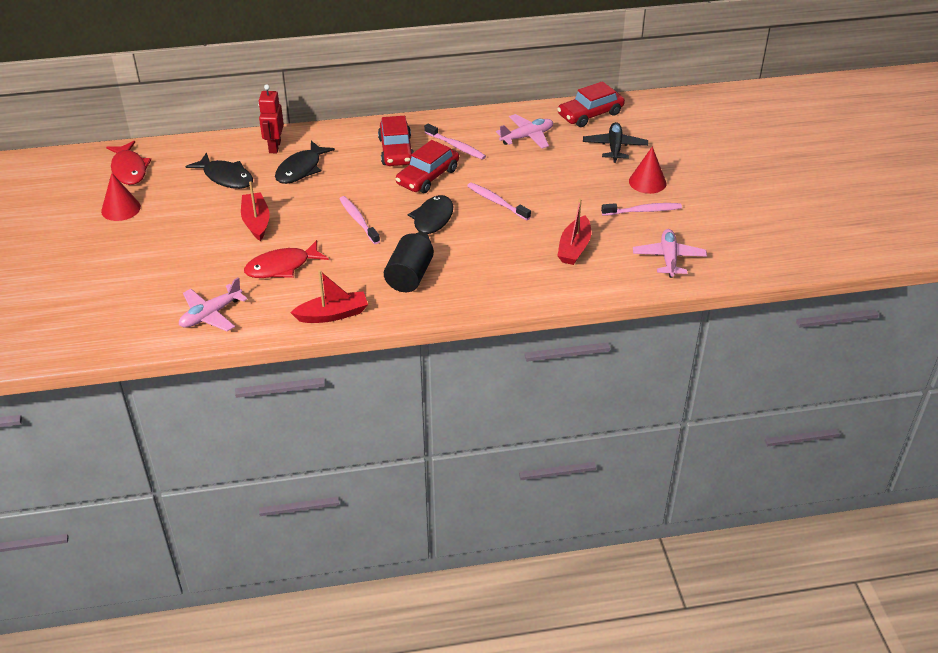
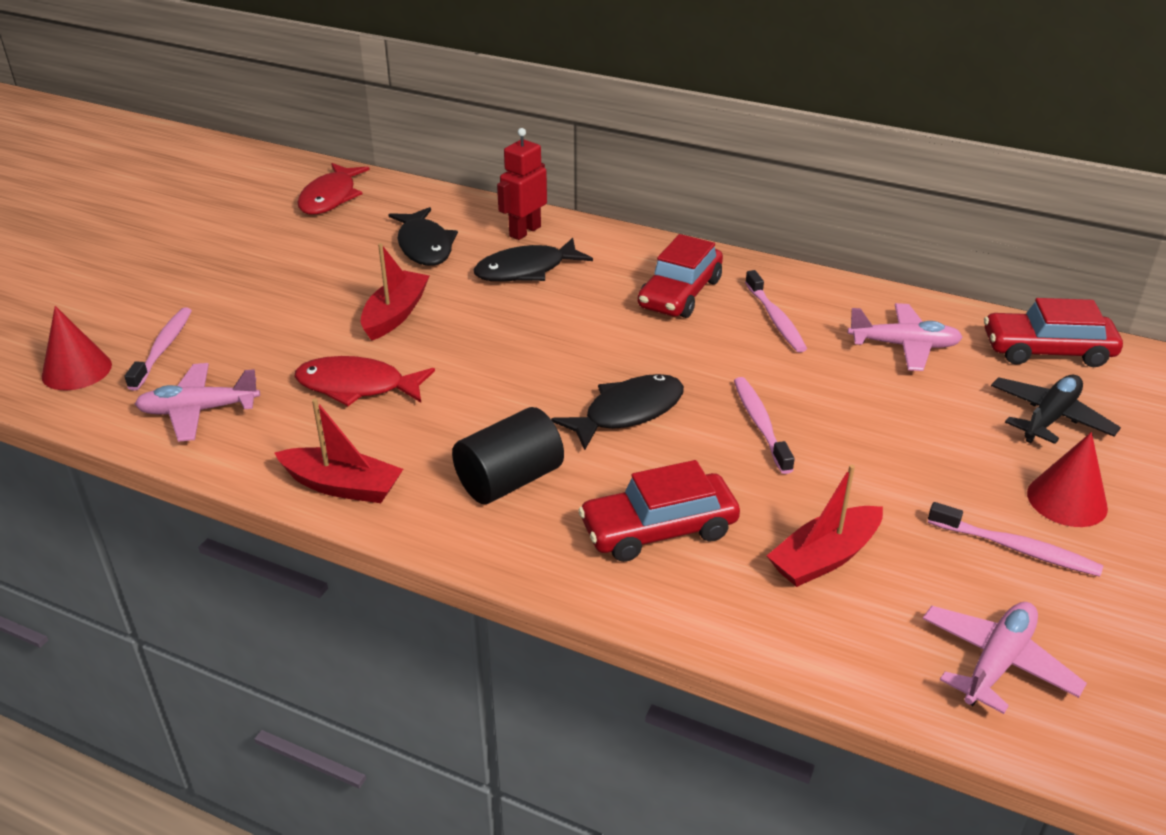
camera: 35 degrees right, 5 degrees down
(121, 209) = (266, 237): red cone -> red cone (77, 370)
(358, 220) = (526, 366): pink toothbrush -> pink toothbrush (163, 348)
(427, 177) = (689, 345): red car -> red car (658, 529)

